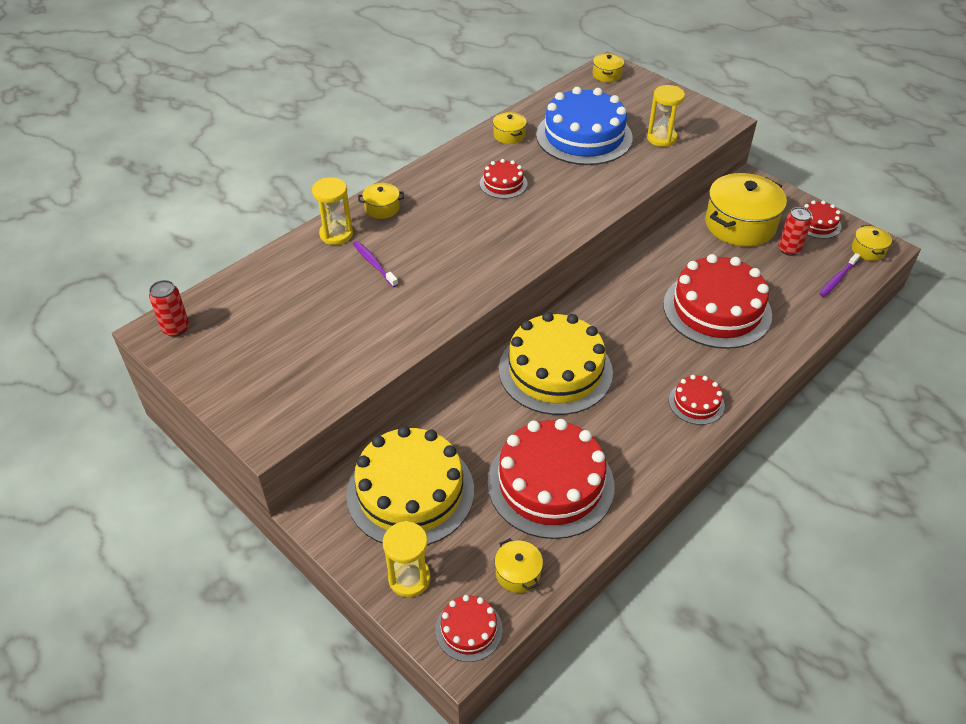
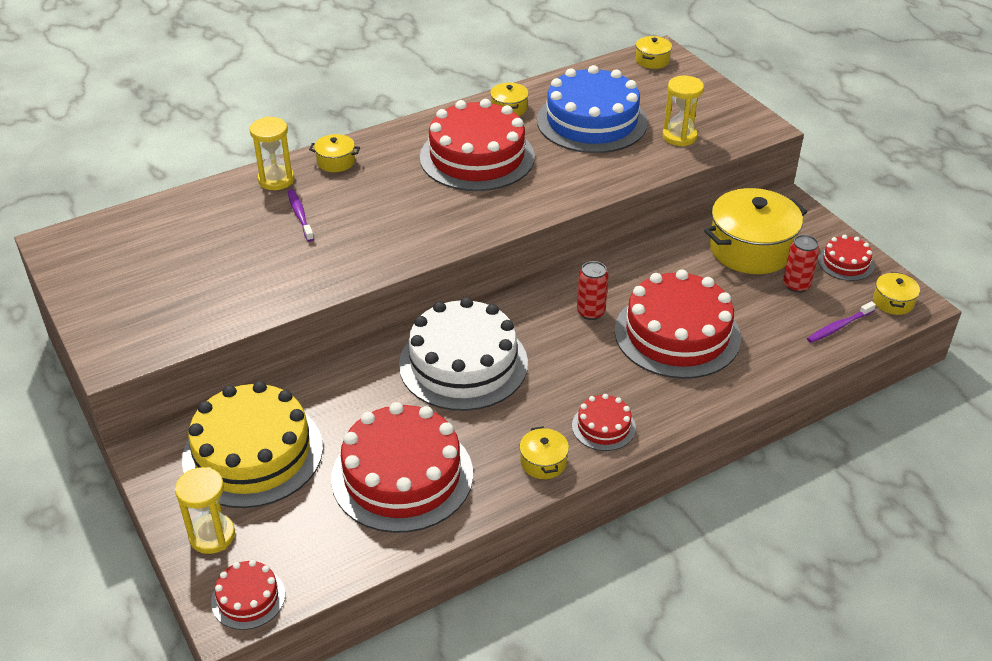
camera: 15 degrees right, 5 degrees down
(176, 328) = (75, 243): red can -> red can (590, 312)
(503, 183) = (477, 157): red cake -> red cake, size x2.13
(518, 573) = (325, 555): yellow pot -> yellow pot (543, 462)
(555, 370) = (463, 363): yellow cake -> white cake

